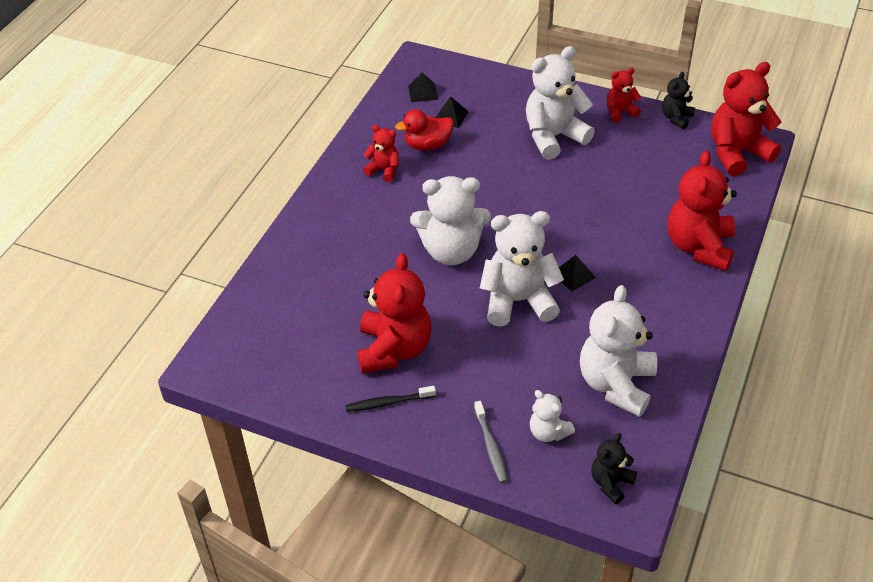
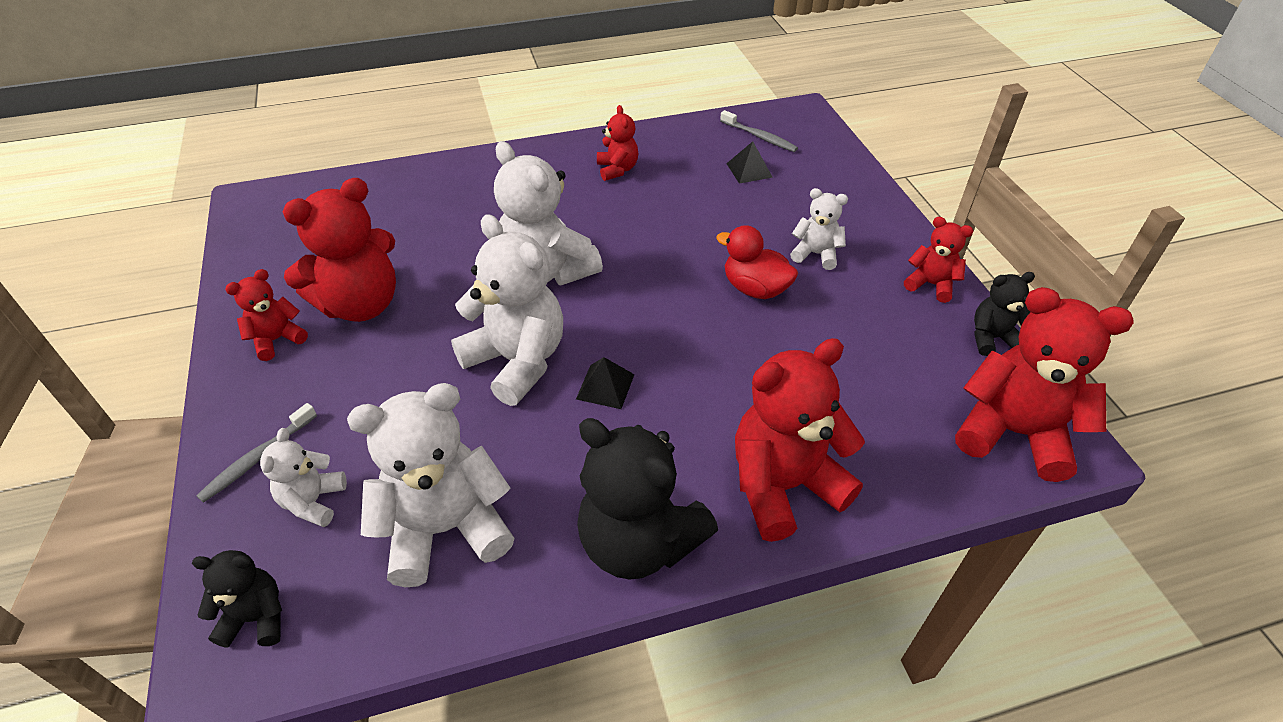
camera: 50 degrees right, 0 degrees up
(388, 403) = (277, 339): black toothbrush -> red teddy bear
(423, 92) = (759, 137): black pyramid -> grey toothbrush
(427, 145) = (687, 177): red duck -> red duck (755, 289)
(553, 137) = (816, 254): white teddy bear -> white teddy bear, size x0.52
(687, 315) = (639, 542): none -> black teddy bear

